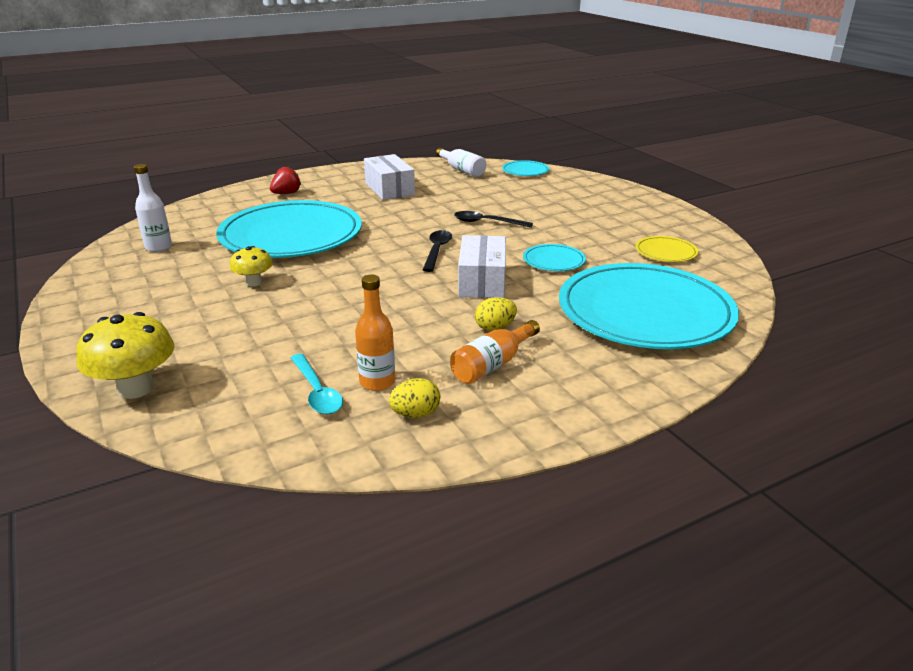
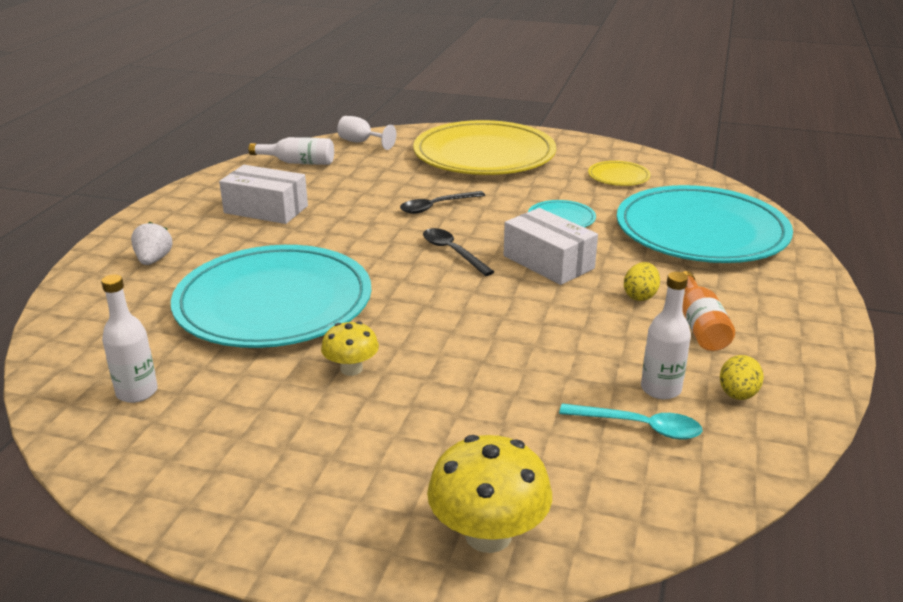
camera: 45 degrees left, 0 degrees up
(286, 193) = (153, 260): red strawberry -> white strawberry
(377, 382) = (660, 389): orange bottle -> white bottle
(525, 171) = (361, 142): turquoise plate -> white goblet
(592, 204) = (484, 155): none -> yellow plate

